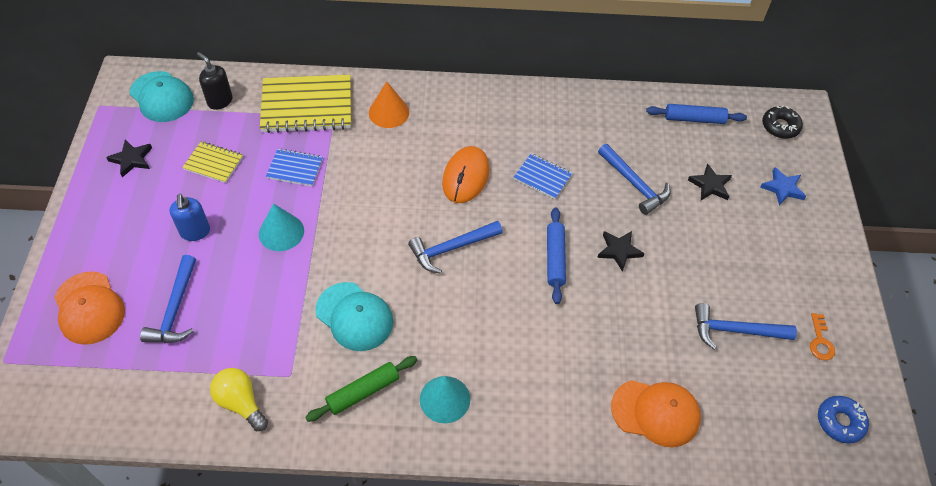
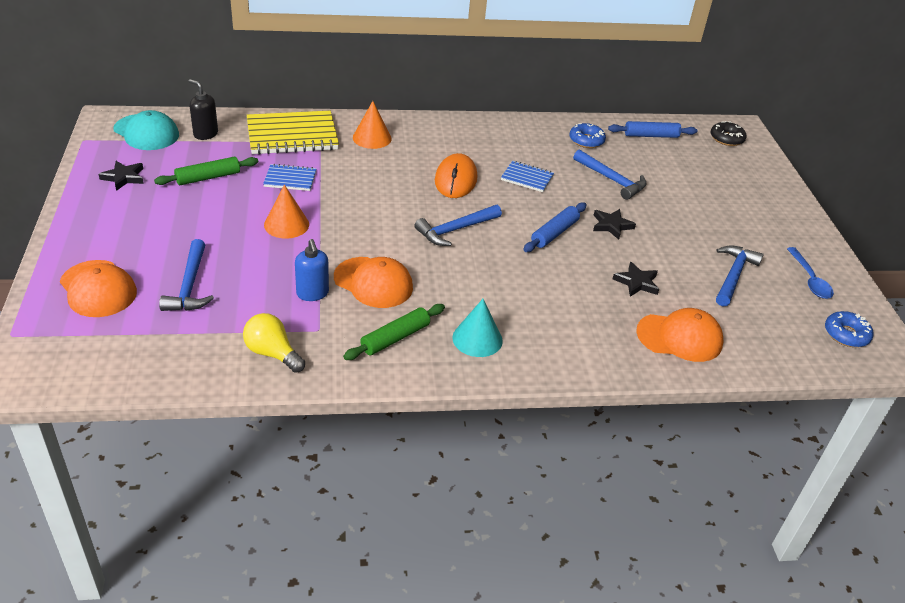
camera: 10 degrees left, 15 degrees down
(195, 232) = (199, 227): blue soap dispenser -> blue soap dispenser (312, 293)
(213, 163) = (208, 177): yellow notebook -> green rolling pin
(281, 232) = (286, 224): turquoise cone -> orange cone
(354, 316) = (373, 282): turquoise cap -> orange cap
(555, 259) = (554, 233): blue rolling pin -> blue rolling pin turned 45 degrees clockwise
(619, 124) = (586, 140): none -> blue donut
(710, 185) = (679, 178): black star -> black star (636, 282)
(735, 331) = (733, 276): blue hammer -> blue hammer turned 120 degrees clockwise
(783, 188) = (742, 178): blue star -> none
(820, 341) = (809, 279): orange key -> blue spoon

